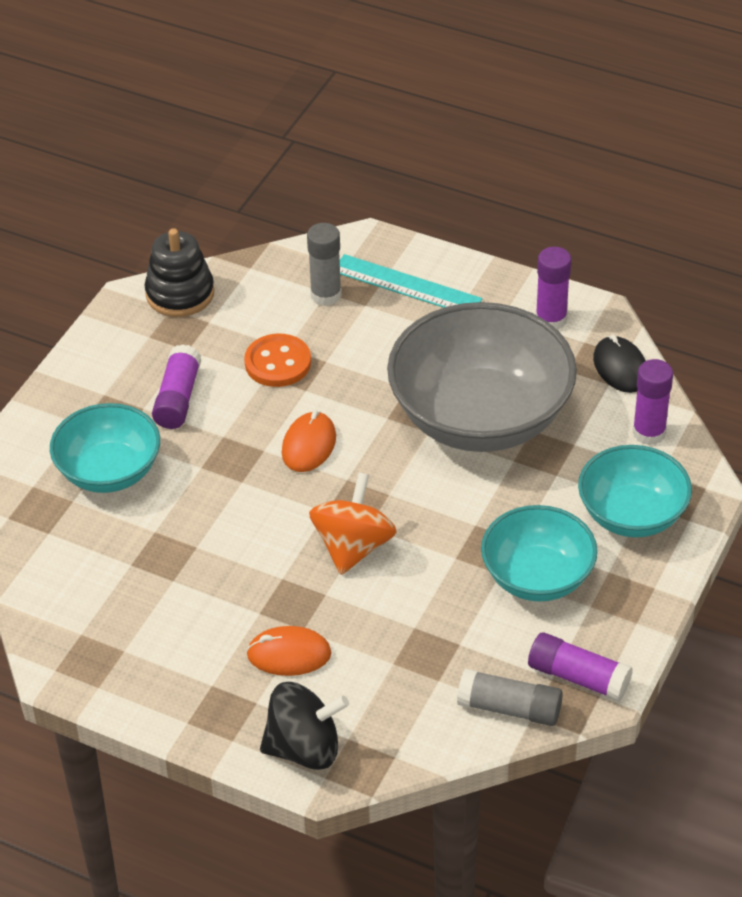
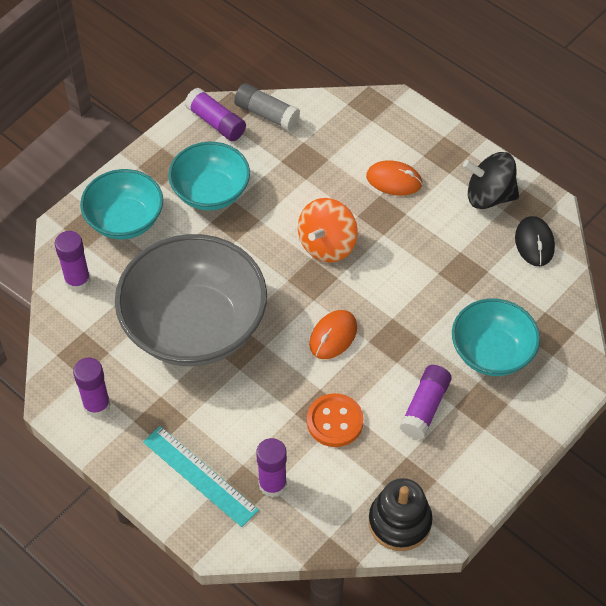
camera: 165 degrees left, 10 degrees up
(304, 748) = (401, 120): black spinning top -> black spinning top (489, 196)
(326, 295) = (272, 484): grey glue stick -> purple glue stick
(620, 367) = (67, 343): black mouse -> black mouse (534, 243)

